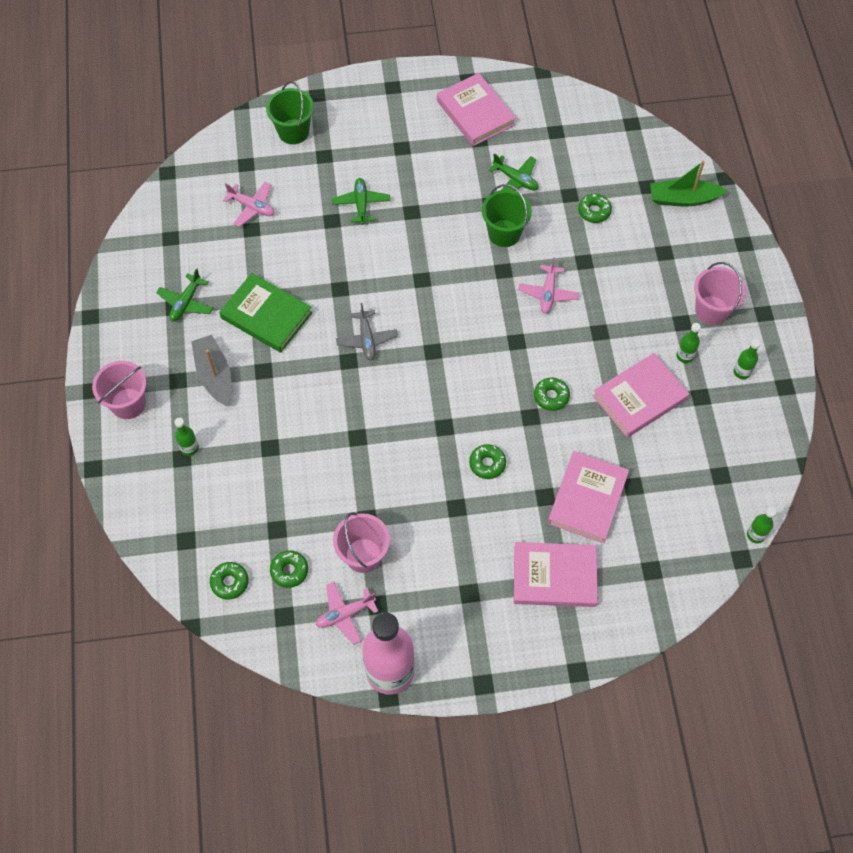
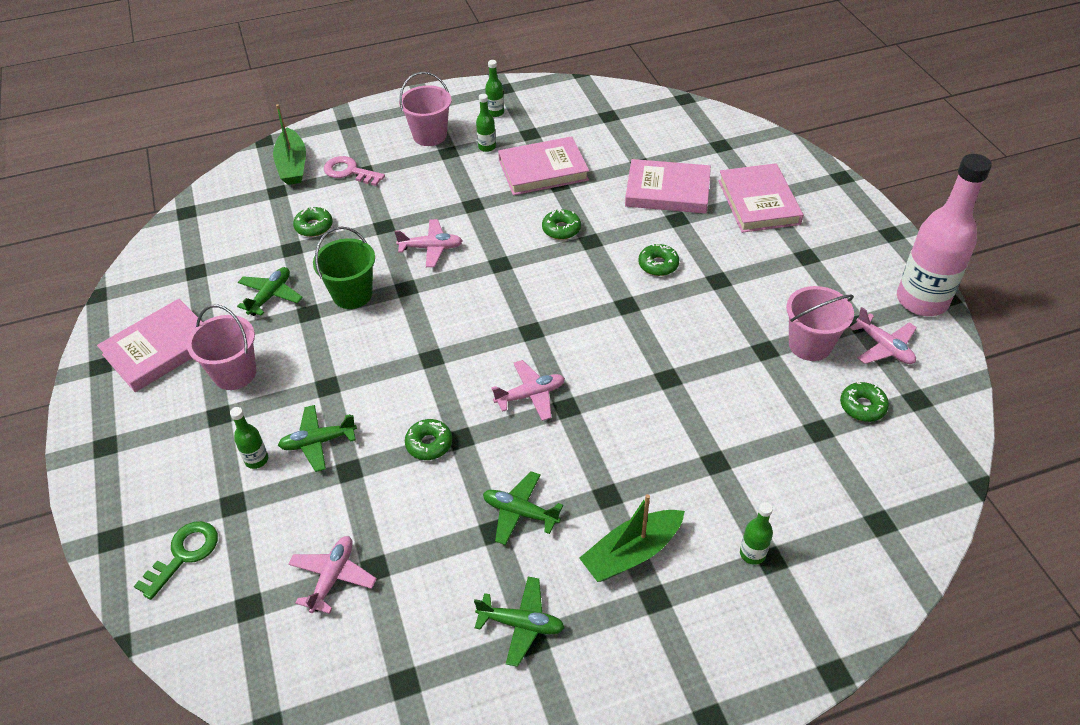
camera: 100 degrees left, 15 degrees down
(128, 403) = (714, 656): pink bucket -> pink bucket (235, 373)
(214, 375) = (631, 553): grey boat -> green boat
(229, 582) = (908, 461): green donut -> green donut (429, 444)
(266, 315) = (520, 512): green book -> green plane
(293, 131) = (184, 554): green bucket -> green key
(366, 339) = (530, 395): grey plane -> pink plane
(639, 397) = (543, 170): pink book -> pink book turned 60 degrees counterclockwise
(666, 241) = (349, 172): none -> pink key
(755, 535) = (658, 93): green bottle -> green bottle (256, 460)

